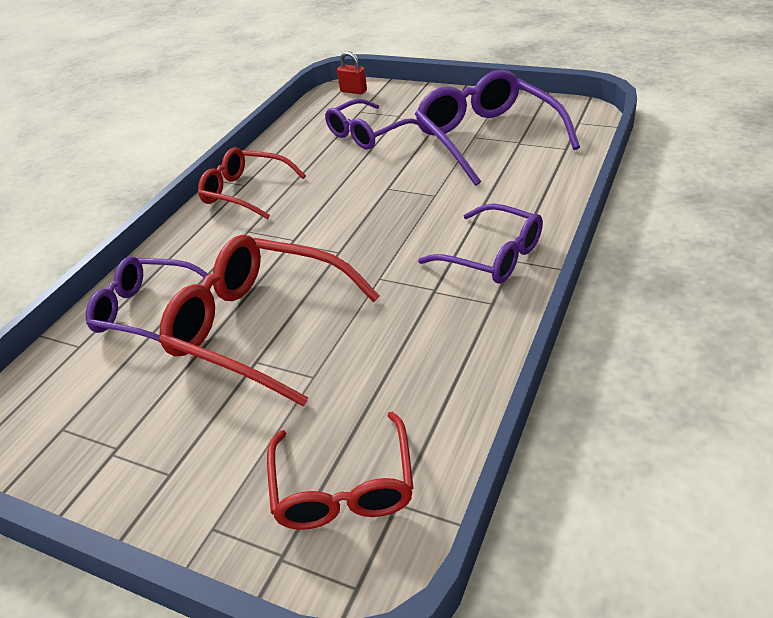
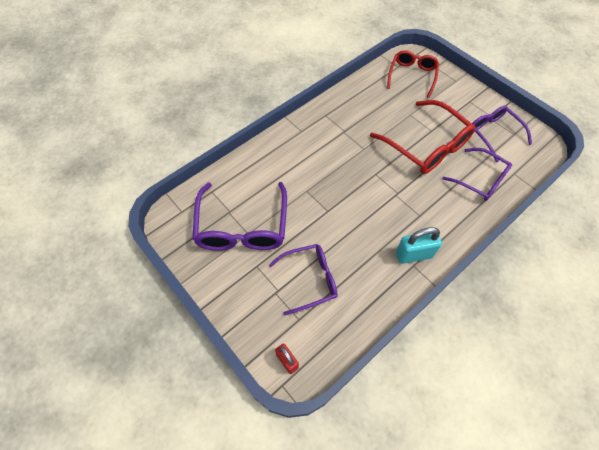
camera: 160 degrees left, 20 degrees up
(246, 192) = (413, 254): red glasses -> turquoise padlock
(492, 255) = (308, 137): purple glasses -> purple glasses (494, 134)

